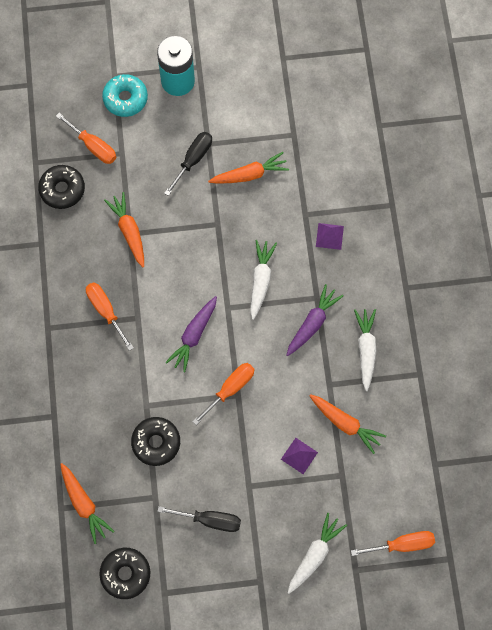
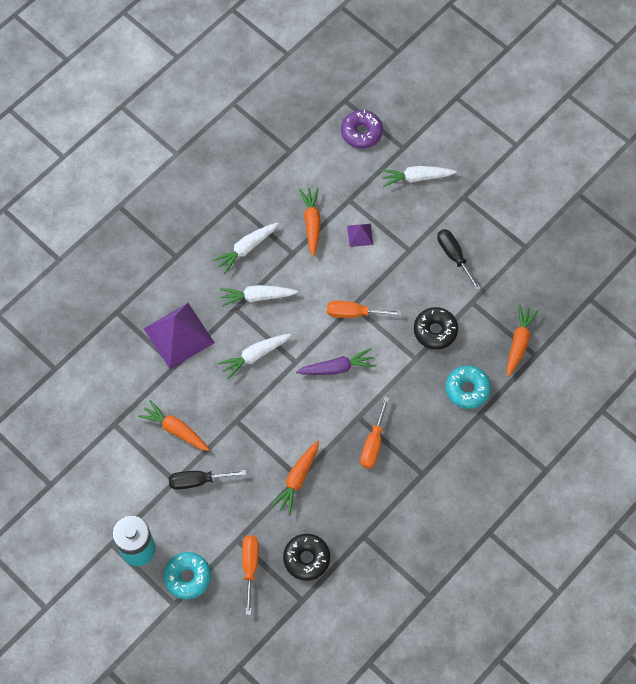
camera: 130 degrees left, 5 degrees down
(83, 424) = (467, 389): none -> turquoise donut
(125, 574) = (537, 279): black donut -> none
(312, 323) = (257, 297): purple carrot -> white carrot
(329, 236) = (179, 335): purple pyramid -> purple pyramid, size x2.14
(402, 544) = (361, 133): orange screwdriver -> purple donut

